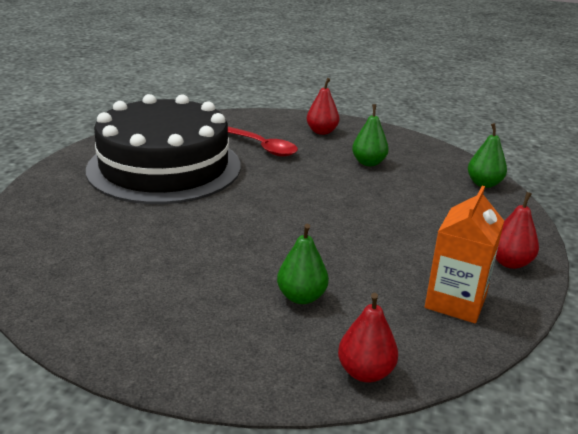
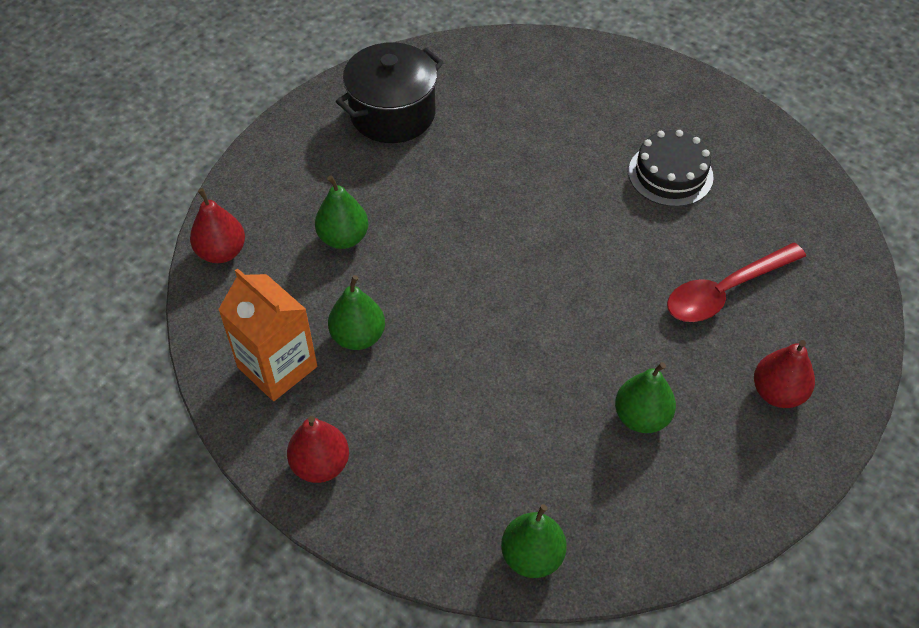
camera: 110 degrees right, 25 degrees up
(125, 300) = (392, 114): none -> black pot
(164, 167) = (670, 174): black cake -> black cake, size x0.41
(395, 268) = (358, 336): none -> green pear

